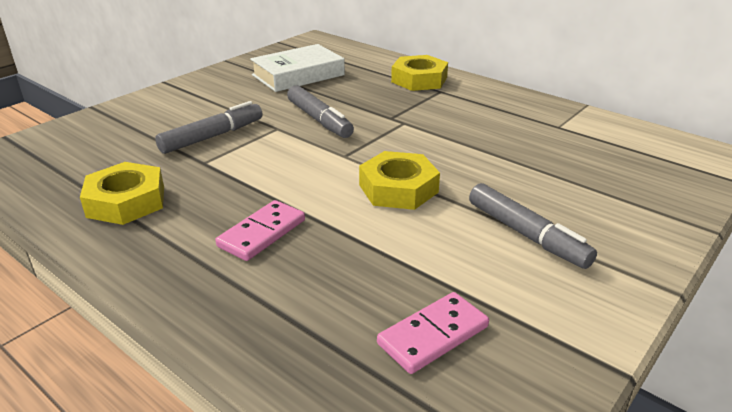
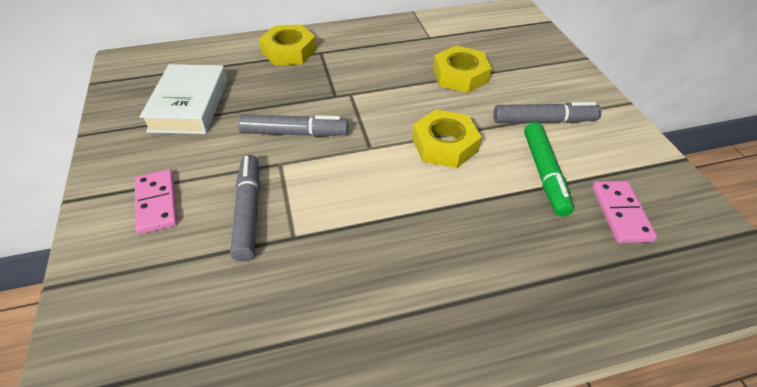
camera: 55 degrees left, 15 degrees up
(126, 201) = (315, 323): yellow nut -> yellow nut (460, 75)
(262, 233) = (447, 245): pink domino -> pink domino (157, 203)
(433, 260) = (544, 173): none -> green marker

